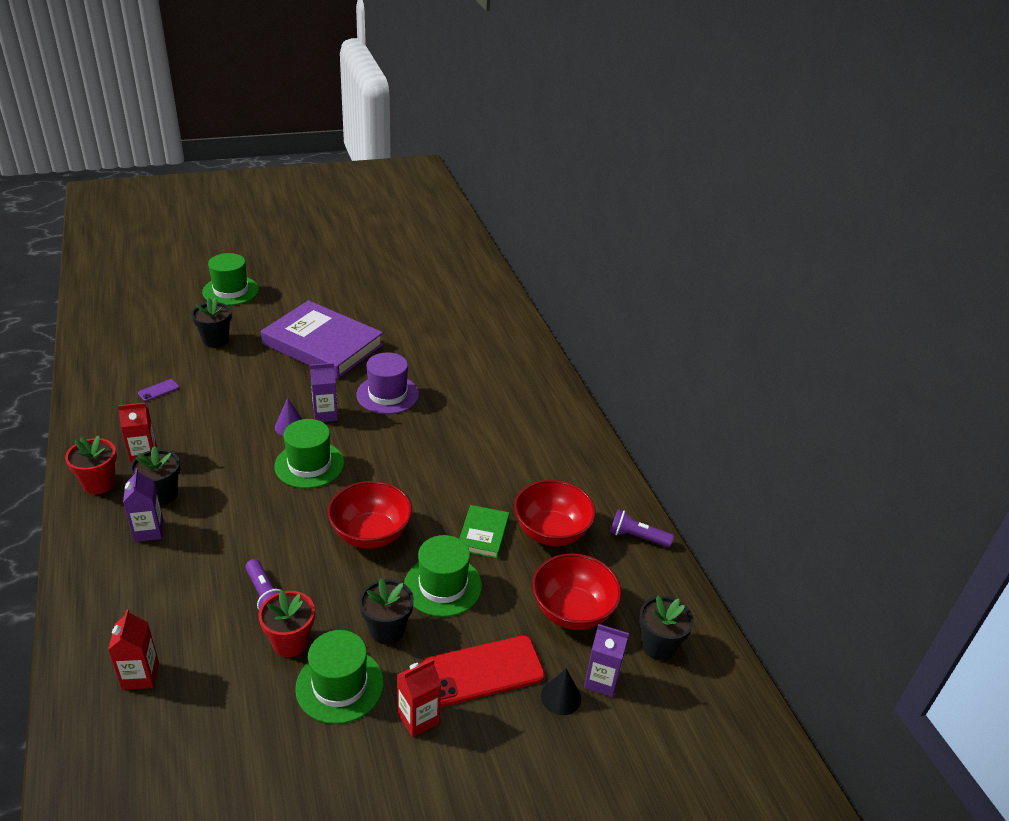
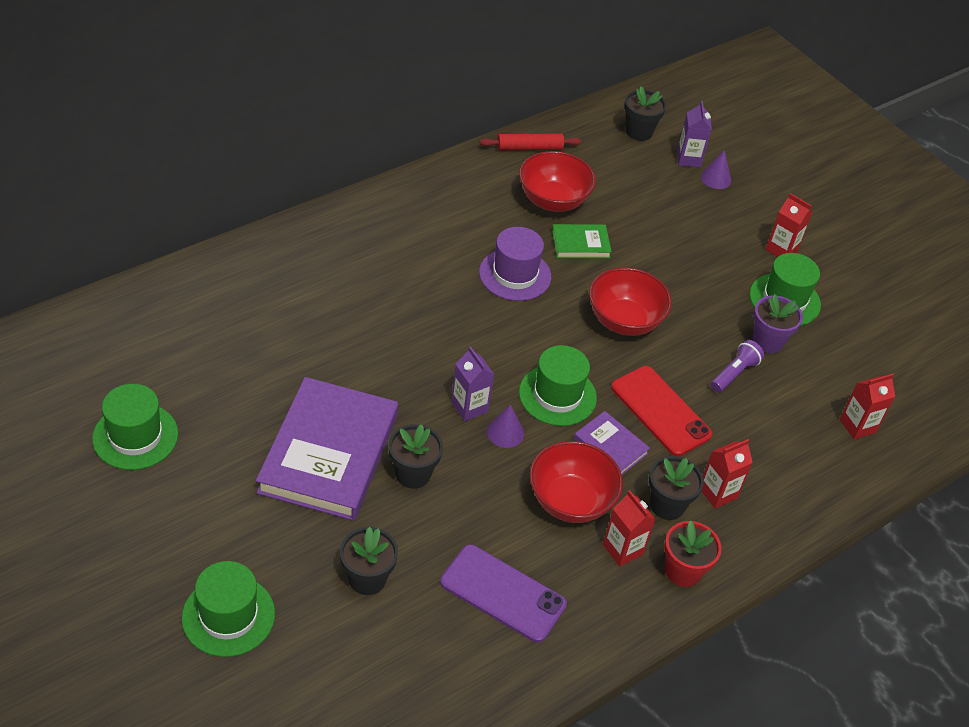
camera: 110 degrees left, 10 degrees up
(149, 531) = (717, 493): purple carton -> red carton
(158, 390) = (503, 593): purple phone -> purple phone, size x2.32
(239, 480) = (610, 446): none -> purple book
(290, 642) = (768, 341): red flower pot -> purple flower pot
(387, 394) = (406, 360): purple hat -> purple hat (515, 274)
(387, 630) = (719, 284): black flower pot -> black flower pot (413, 474)
(443, 586) = (654, 260): green hat -> green hat (135, 436)
(483, 671) = (720, 222): red phone -> red phone (660, 411)
(561, 697) = (715, 178): black cone -> purple cone
(572, 611) = (633, 179): red bowl -> red bowl (570, 501)
(637, 537) = (529, 148): purple flashlight -> red rolling pin

